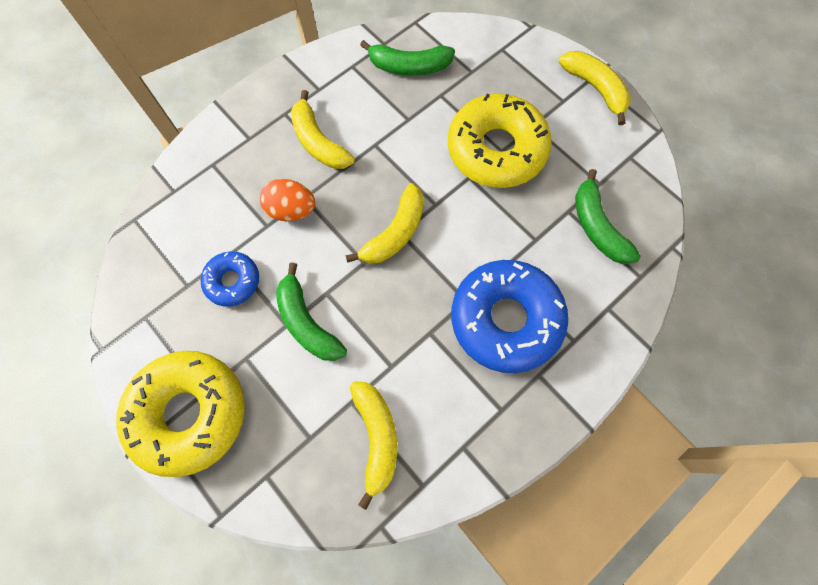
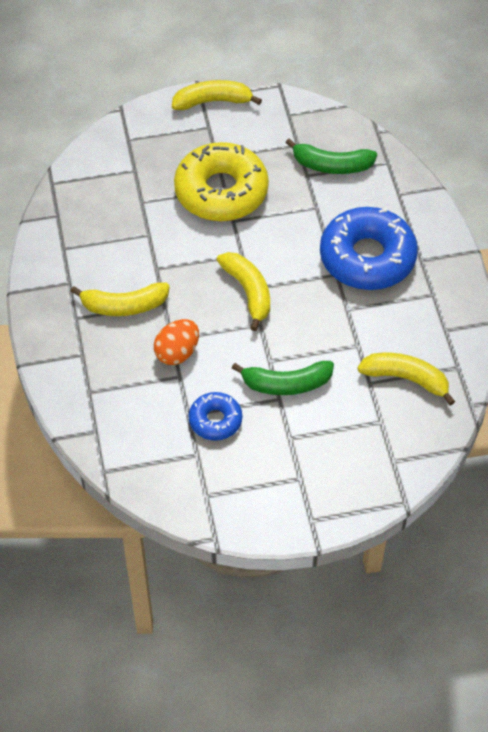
camera: 60 degrees left, 15 degrees down
(189, 413) = (311, 494): yellow donut -> none
(409, 67) = (96, 209): green banana -> none

